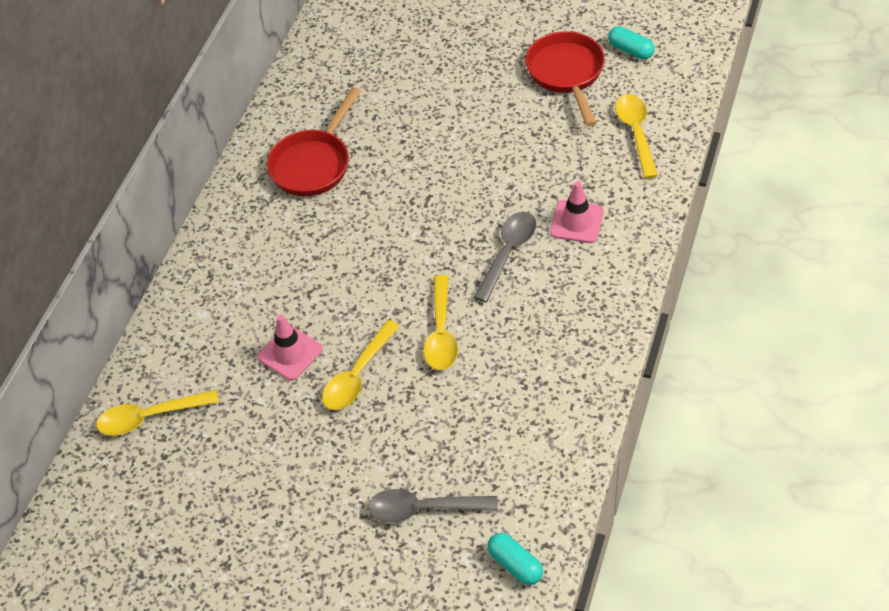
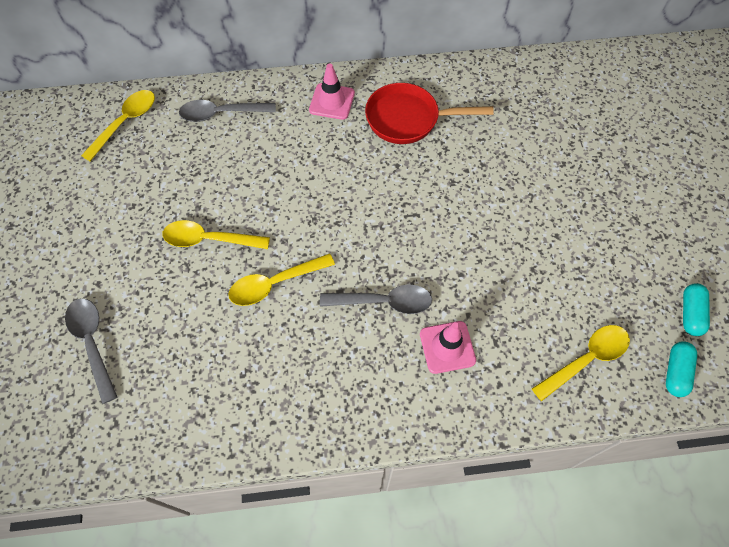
camera: 60 degrees right, 10 degrees up
(150, 417) = (126, 122): yellow spoon -> yellow spoon turned 75 degrees clockwise
(199, 322) = (221, 114): none -> grey spoon
(290, 353) = (213, 184): pink traffic cone -> pink traffic cone (332, 101)
(515, 564) = (54, 440): turquoise capsule -> turquoise capsule (675, 372)
(566, 74) = (622, 268): red pan -> none

